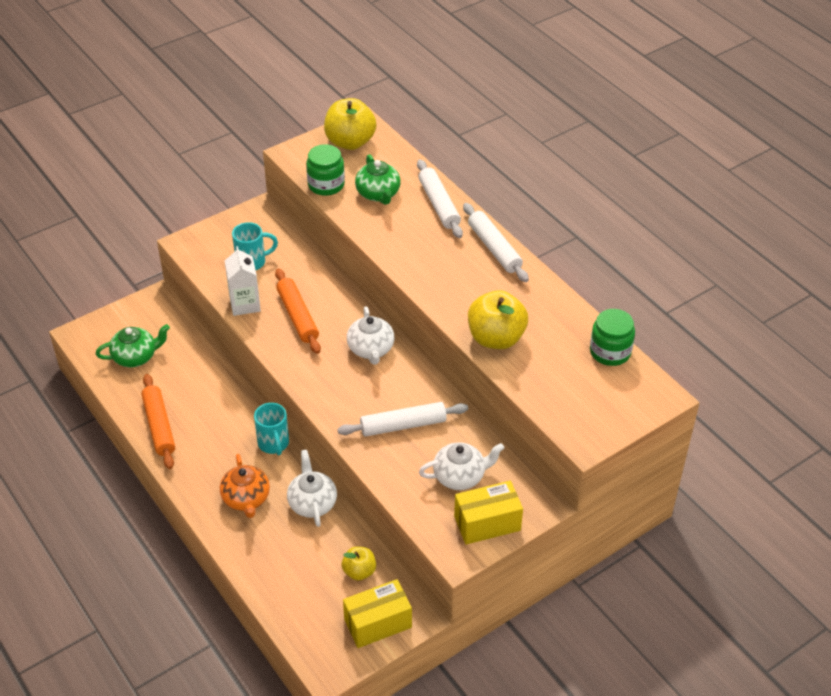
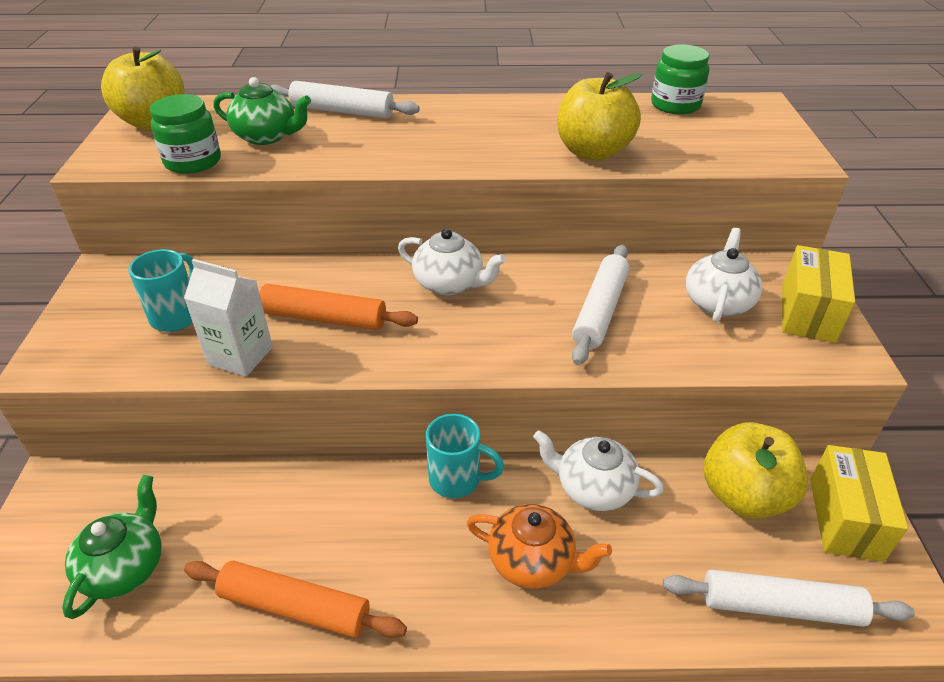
camera: 55 degrees left, 5 degrees down
(359, 571) = (744, 495): yellow apple -> yellow apple, size x1.79
(494, 248) = (453, 107): white rolling pin -> white rolling pin (780, 606)

